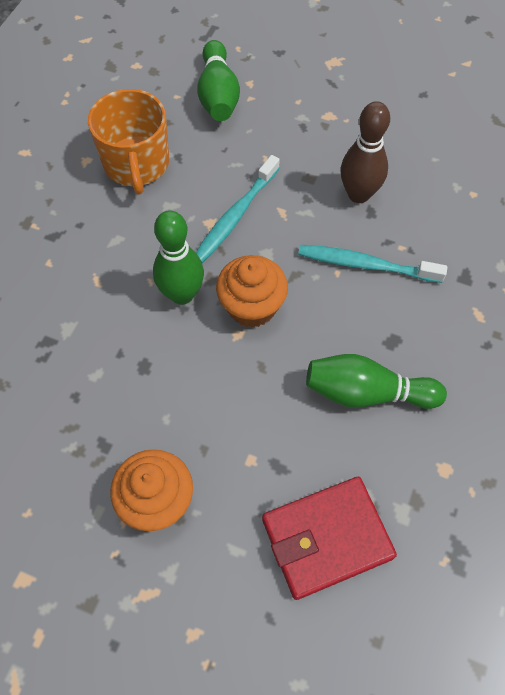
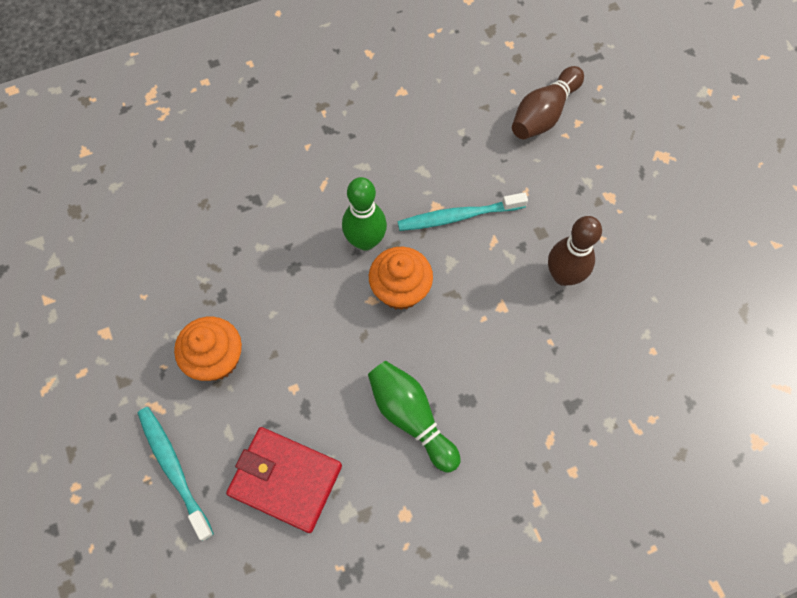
camera: 45 degrees right, 5 degrees up
(136, 164) = (432, 122): orange mug -> none
(218, 95) = (543, 114): green bowling pin -> brown bowling pin
(366, 265) = (509, 331): turquoise toothbrush -> turquoise toothbrush (174, 469)

